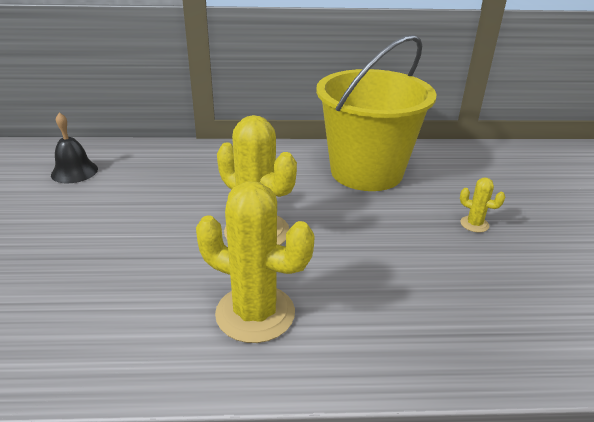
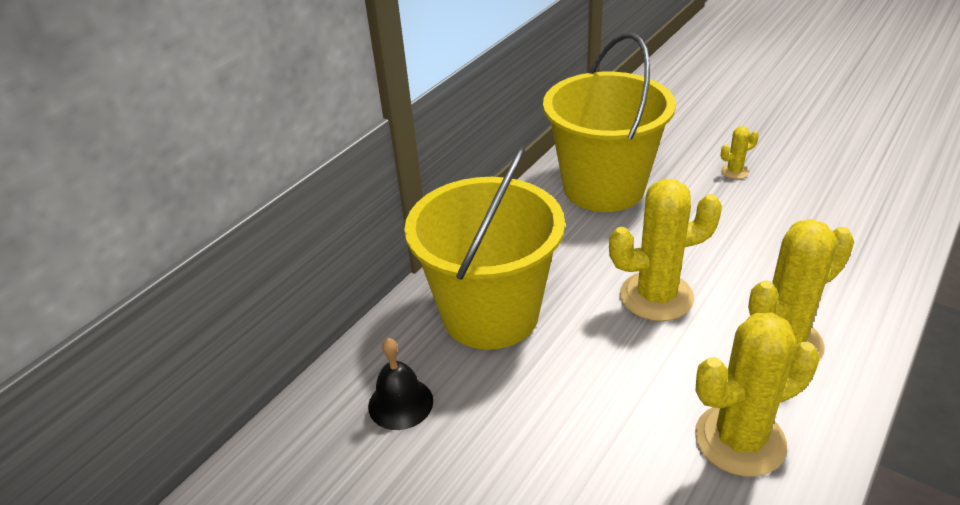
camera: 50 degrees left, 5 degrees up
(114, 320) = (739, 440): none -> yellow cactus
(178, 173) = (490, 314): none -> yellow bucket

